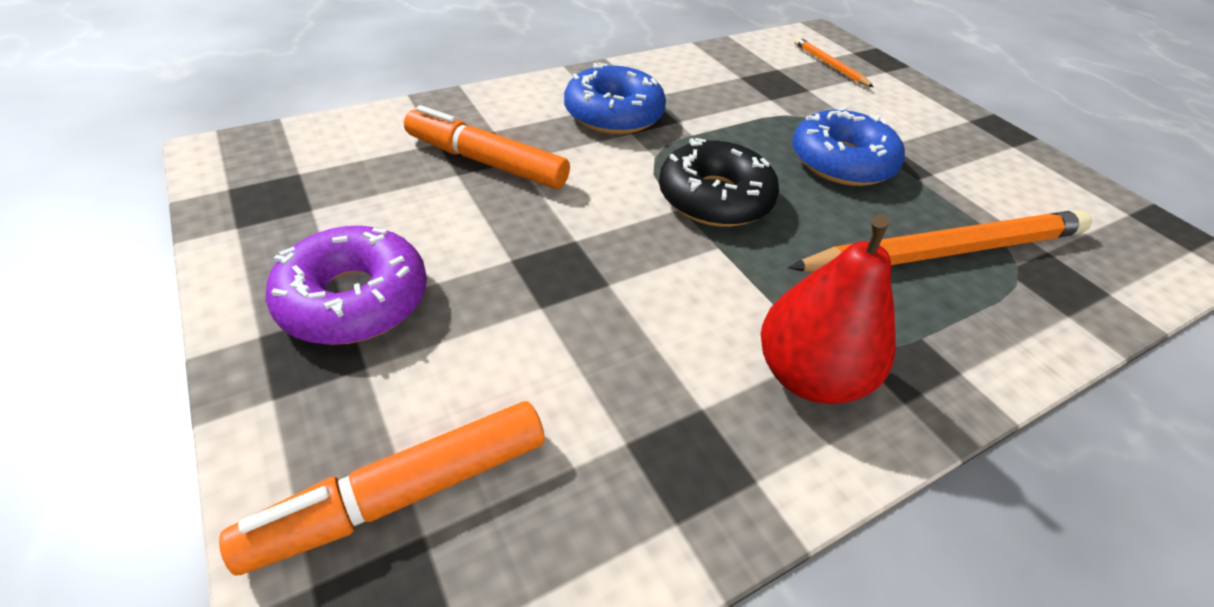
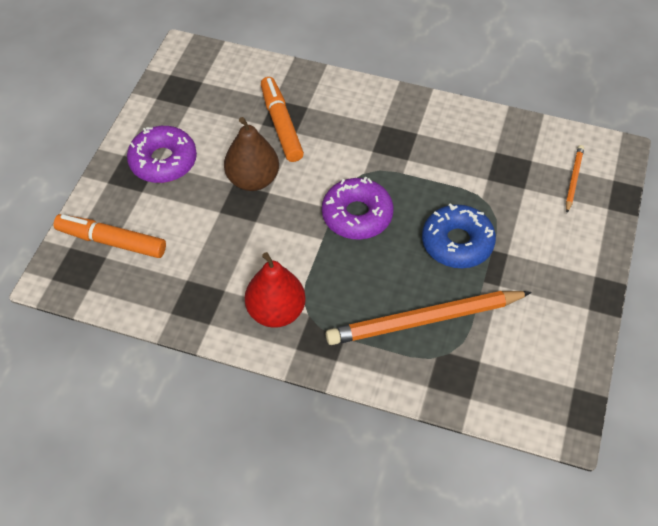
camera: 50 degrees right, 10 degrees up
(534, 238) = (253, 179): none -> brown pear
(613, 114) = (379, 133): blue donut -> none
(714, 198) = (357, 215): black donut -> purple donut
(946, 251) = (424, 320): orange pencil -> orange pencil turned 135 degrees clockwise

